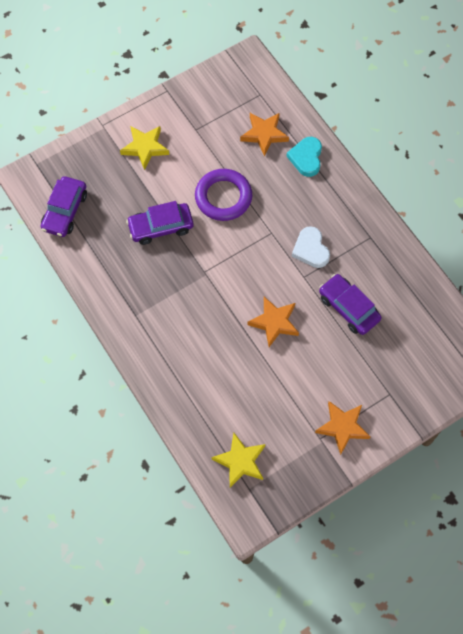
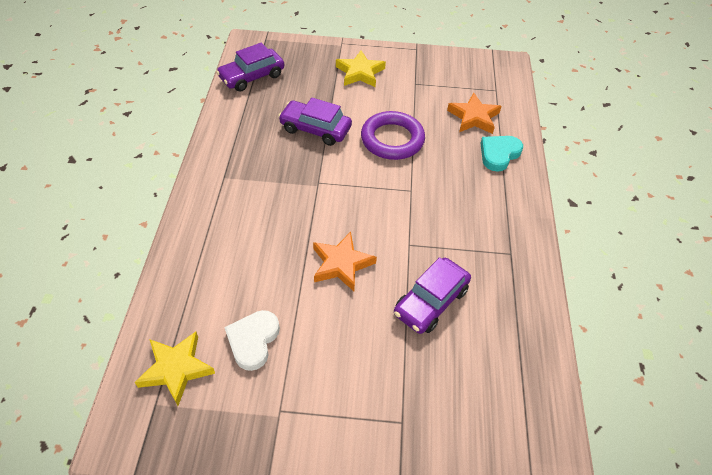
camera: 35 degrees right, 15 degrees down
(311, 249) = (437, 226): white heart -> white heart (253, 340)
(342, 427) = (315, 418): orange star -> none
(348, 308) = (431, 301): purple car -> purple car turned 135 degrees counterclockwise

